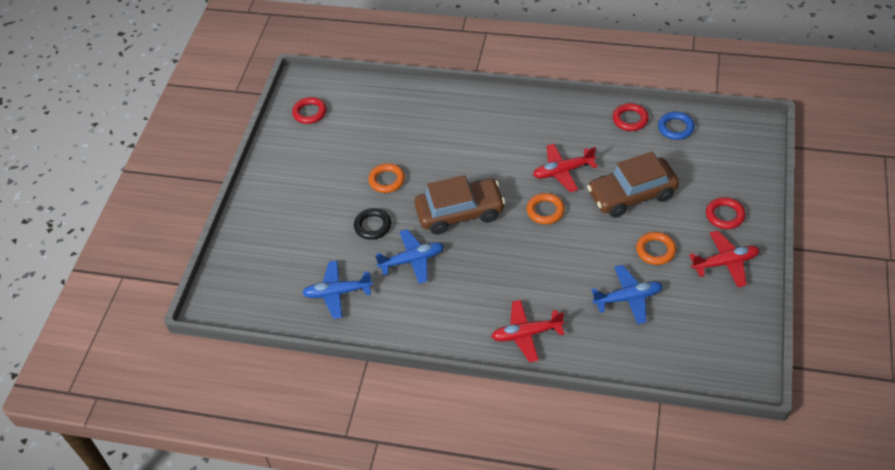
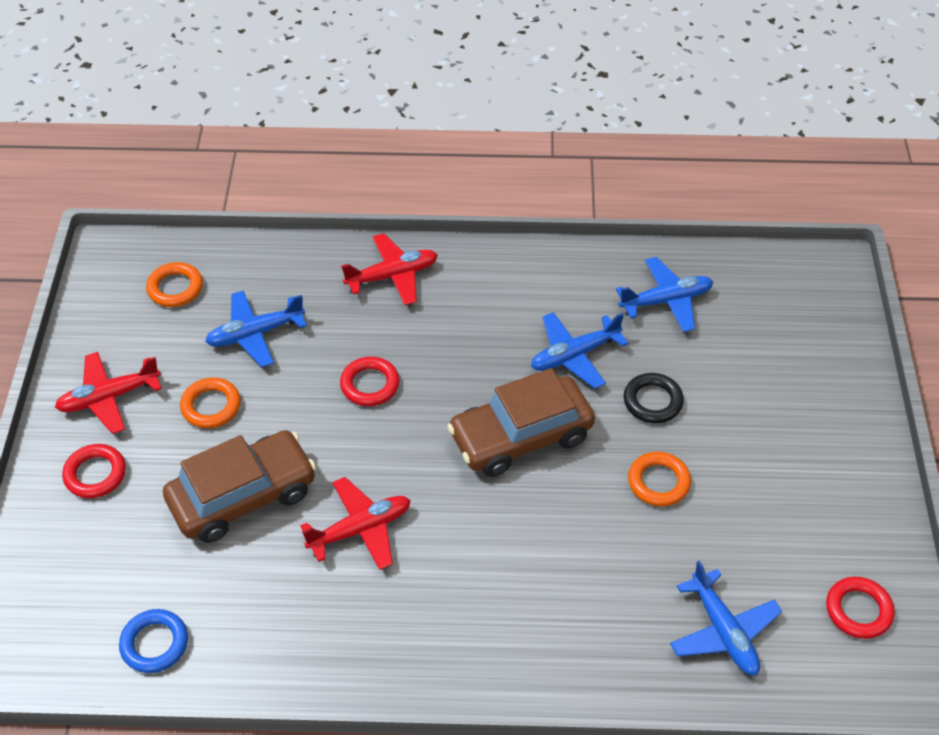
camera: 165 degrees right, 0 degrees up
(381, 110) = (723, 631): none -> blue plane
(545, 211) = (384, 453): orange ring -> orange ring (175, 288)
(630, 119) = (239, 655): red ring -> red ring (370, 385)

